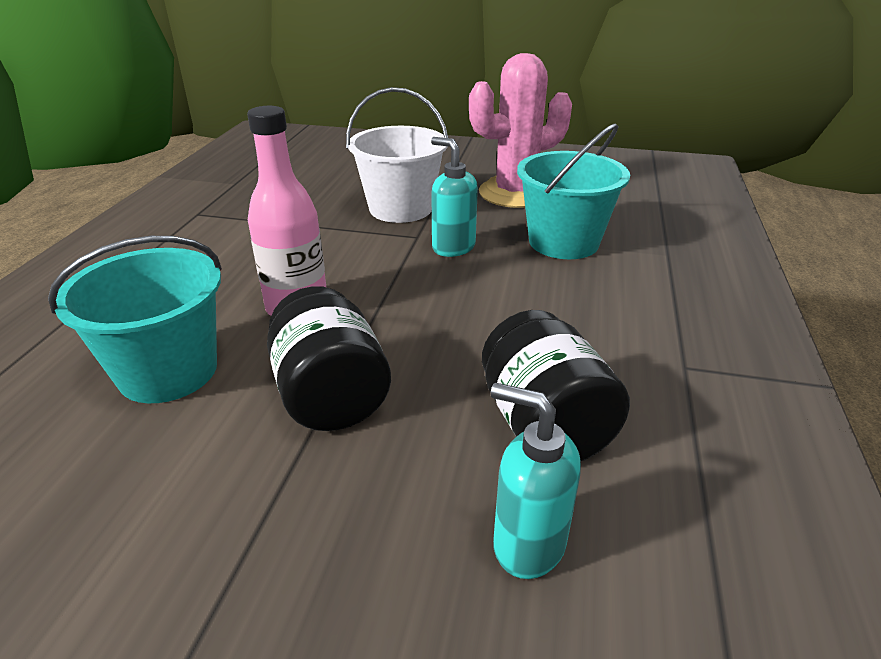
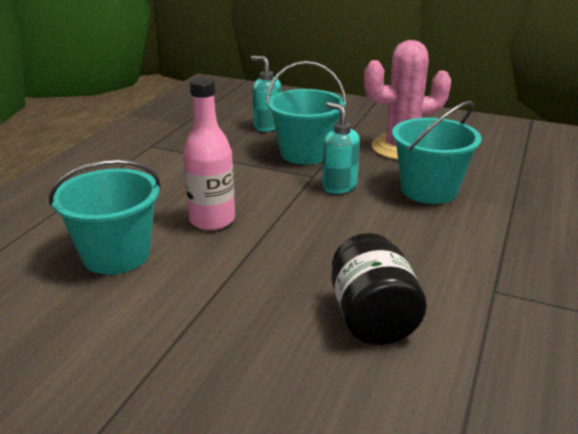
camera: 10 degrees right, 5 degrees down
(331, 395) = (224, 282): black jar -> none
(400, 208) = (305, 153): white bucket -> turquoise bucket
(527, 544) = (337, 389): turquoise soap dispenser -> turquoise soap dispenser (267, 126)

